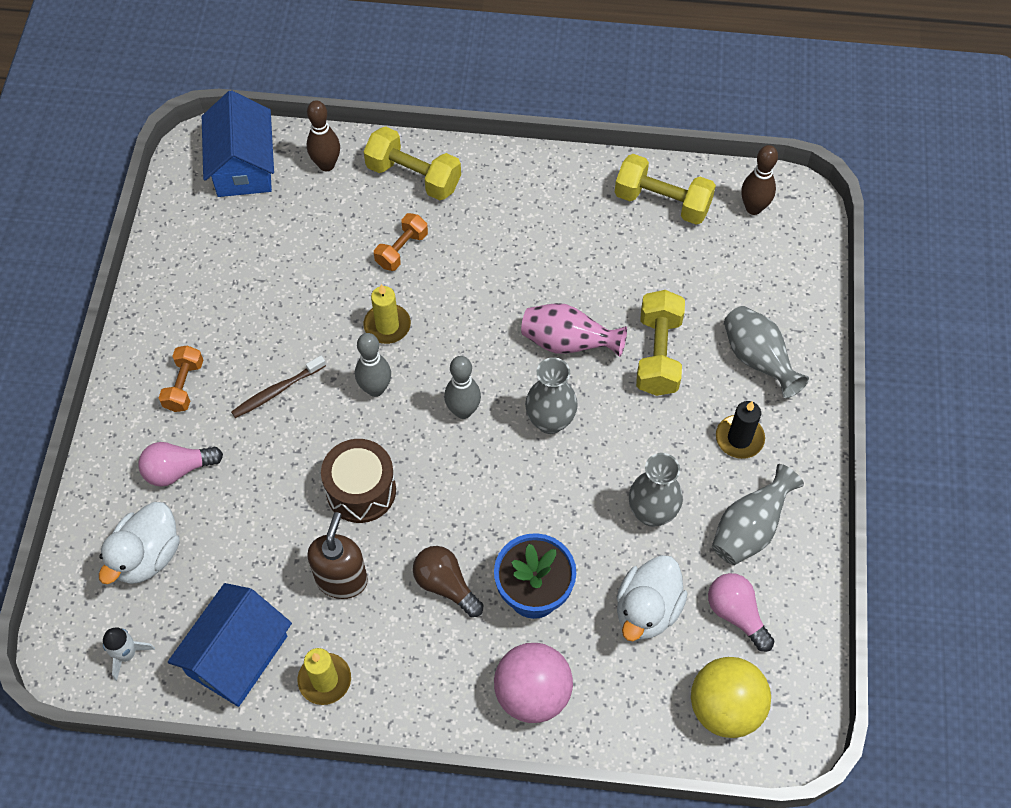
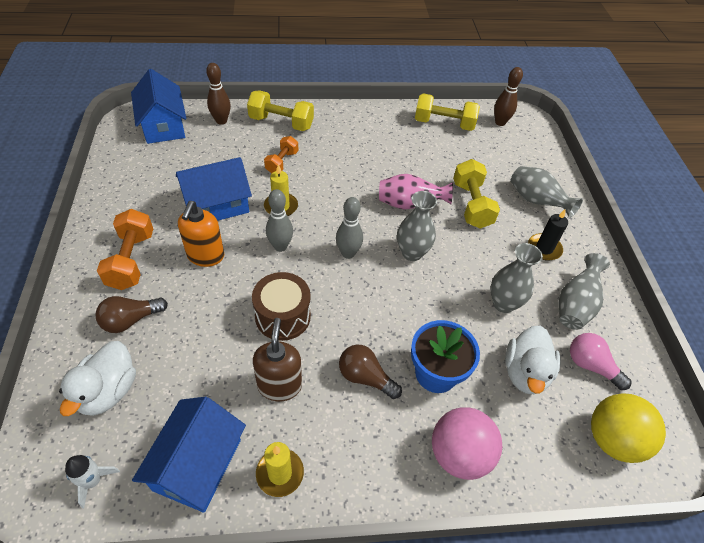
camera: 15 degrees left, 10 degrees down
(178, 470) = (131, 320): pink light bulb -> brown light bulb
(184, 385) = (131, 260): orange dumbbell -> orange dumbbell, size x1.59
(277, 391) = (205, 256): brown toothbrush -> orange soap dispenser
(301, 313) = (217, 205): none -> blue house

